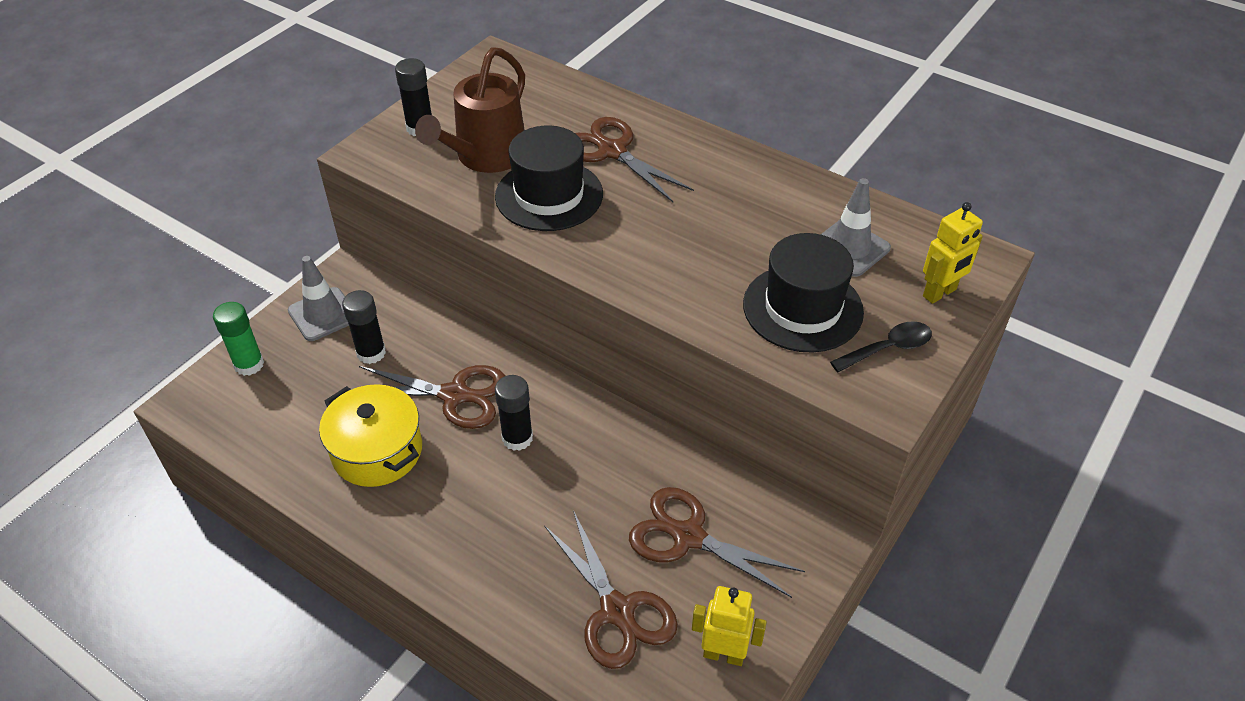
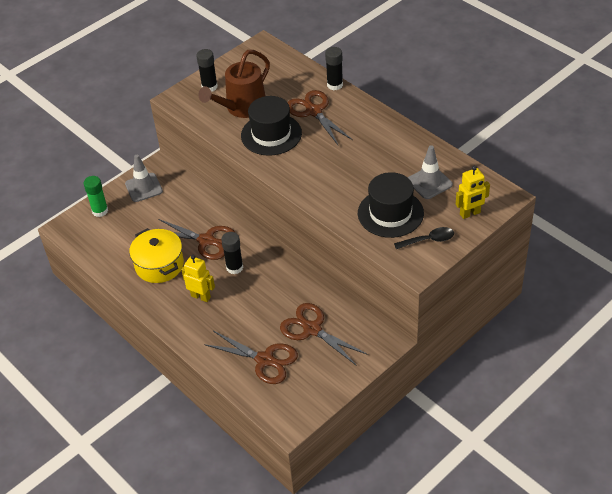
camera: 15 degrees right, 0 degrees up
(371, 353) = (166, 212): black glue stick -> black glue stick (335, 85)
(617, 611) = (265, 360): brown scissors -> brown scissors turned 45 degrees counterclockwise
(723, 654) = (313, 387): yellow robot -> yellow robot (201, 296)

